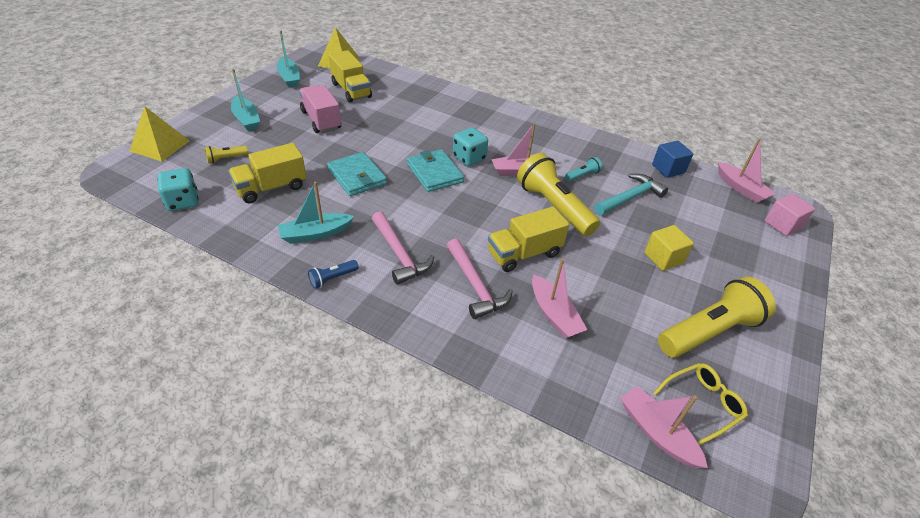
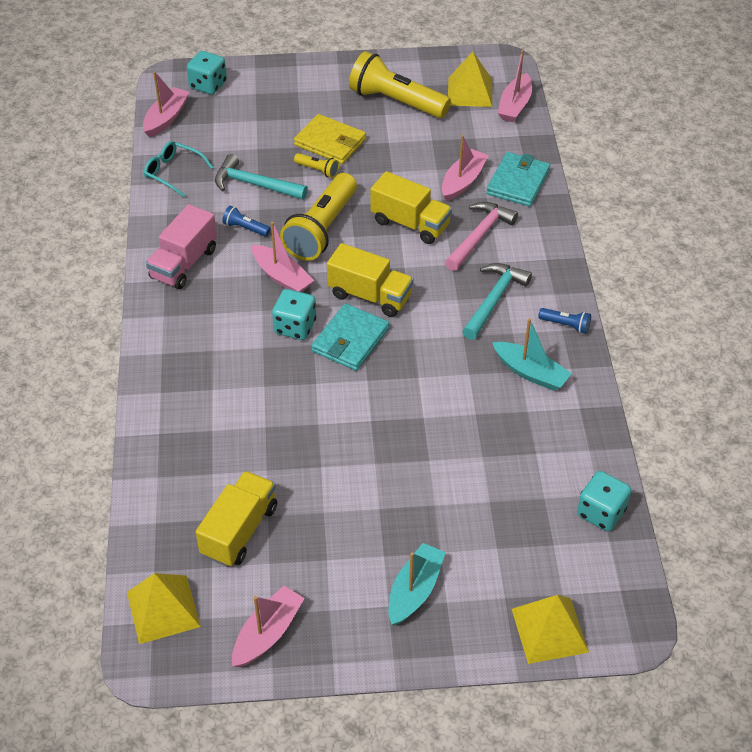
camera: 120 degrees left, 5 degrees up
(226, 159) = (505, 539): yellow flashlight -> yellow flashlight (318, 170)
(271, 188) = (507, 456): yellow truck -> yellow truck (370, 296)
(289, 78) = (268, 633): turquoise boat -> pink boat
(321, 120) = (343, 509): pink truck -> pink truck (184, 263)
(357, 176) = (418, 398): turquoise wallet -> turquoise wallet (517, 182)
(399, 254) = (494, 300): pink hammer -> turquoise hammer
(582, 175) = (245, 228): turquoise flashlight -> blue flashlight
(663, 258) = (330, 142): yellow cube -> yellow wallet
(668, 169) = (173, 172): blue cube -> turquoise glasses
(702, 404) = (470, 92): yellow glasses -> yellow pyramid
(782, 225) = (208, 85): pink cube -> turquoise dice

